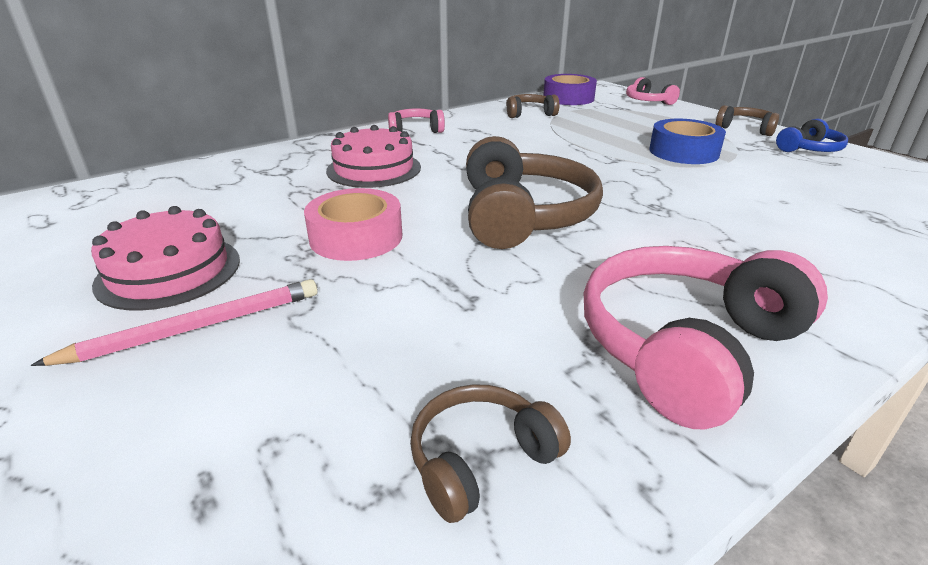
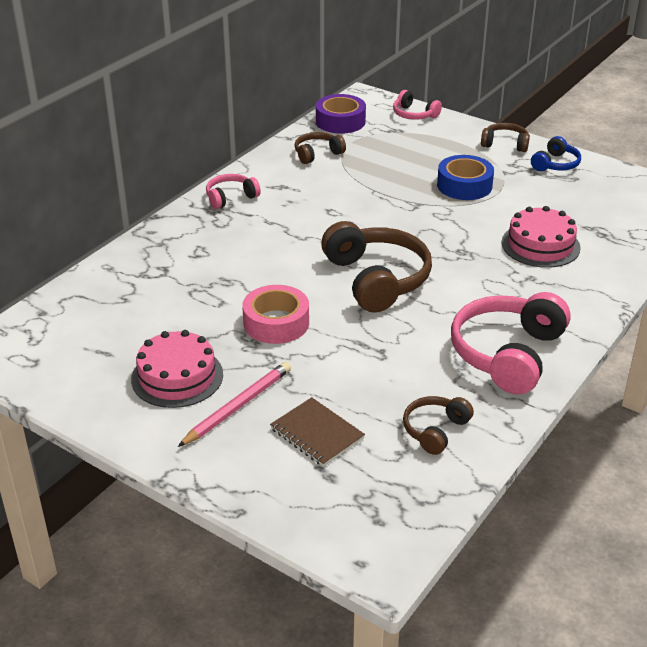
camera: 20 degrees left, 5 degrees up
(264, 404) = (317, 434): none -> brown notebook
(374, 169) = (233, 254): pink cake -> pink cake (540, 245)

